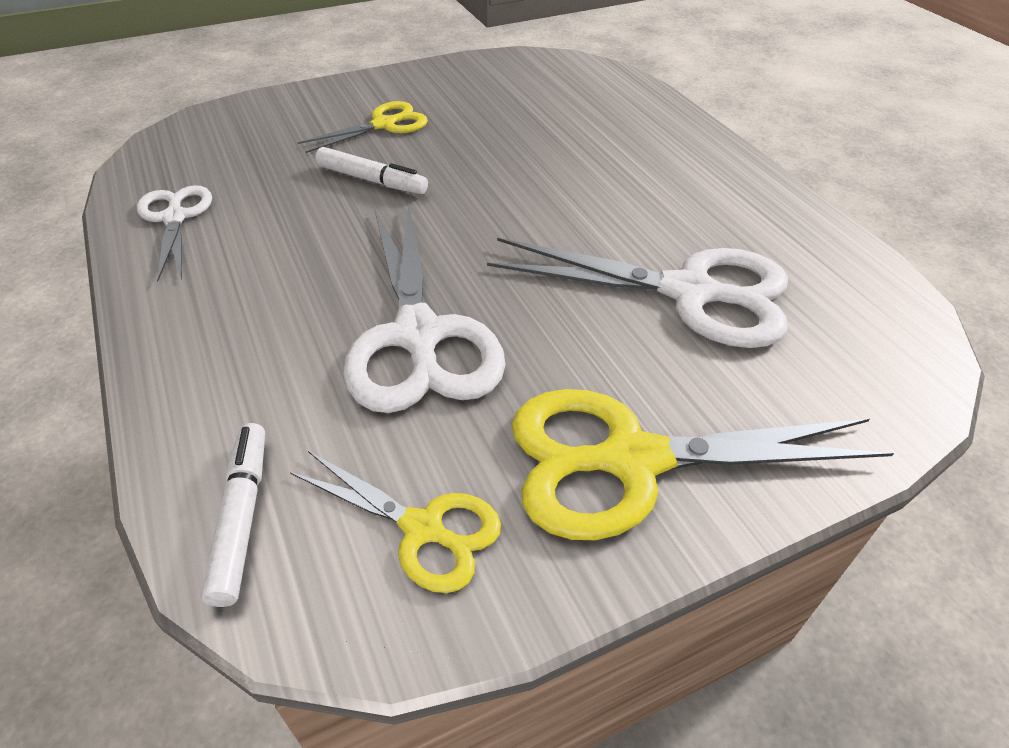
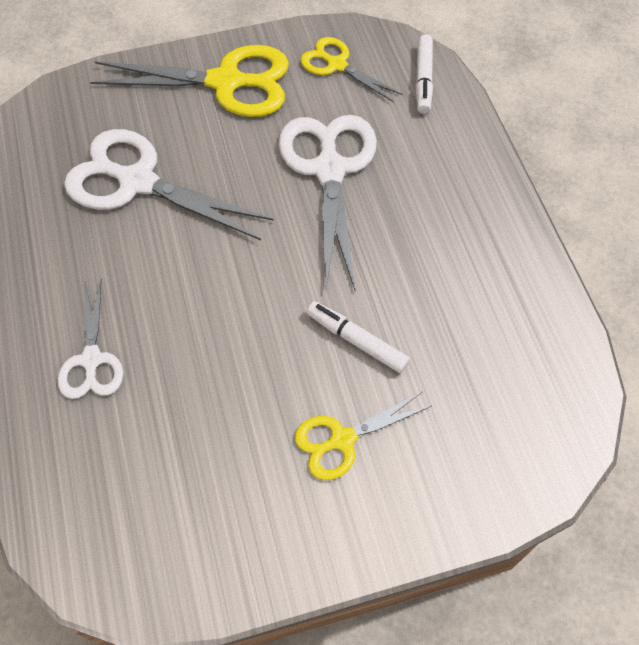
camera: 170 degrees left, 15 degrees up
(175, 218) = (523, 309): white scissors -> white scissors (91, 360)

